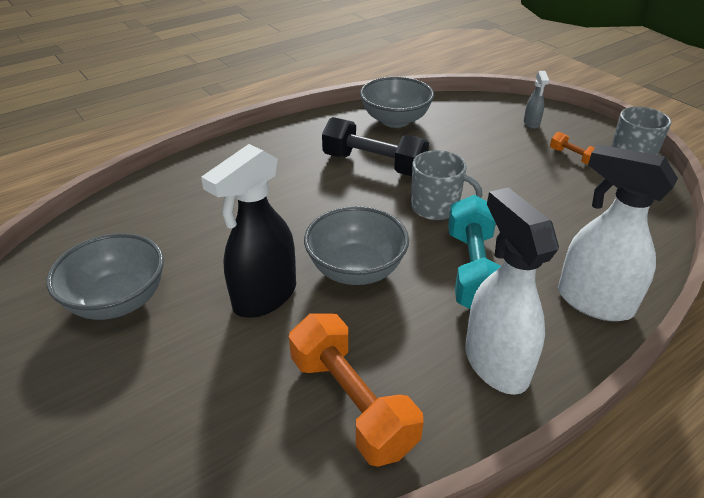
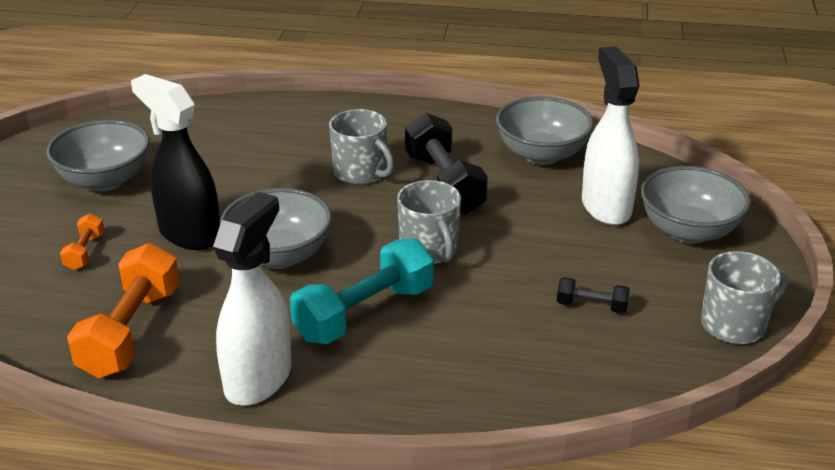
camera: 45 degrees right, 5 degrees down
(264, 297) = (189, 234): black spray bottle -> black spray bottle turned 45 degrees clockwise
(312, 184) = (361, 172): none -> grey mug
(531, 123) = (688, 231): grey spray bottle -> grey bowl
(565, 187) = (591, 306): none -> black dumbbell
(572, 157) = (663, 286): orange dumbbell -> orange dumbbell (85, 252)
(593, 301) = (416, 399): white spray bottle -> white spray bottle (606, 207)

